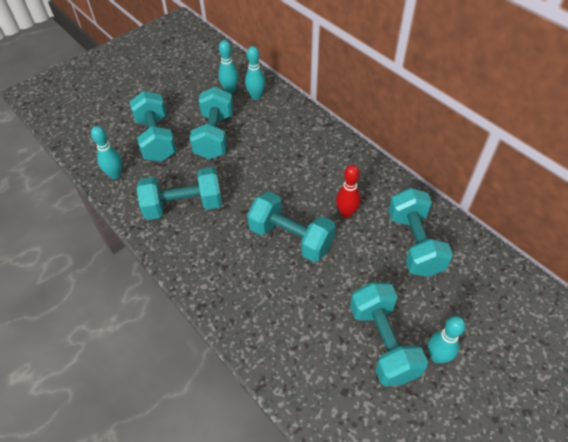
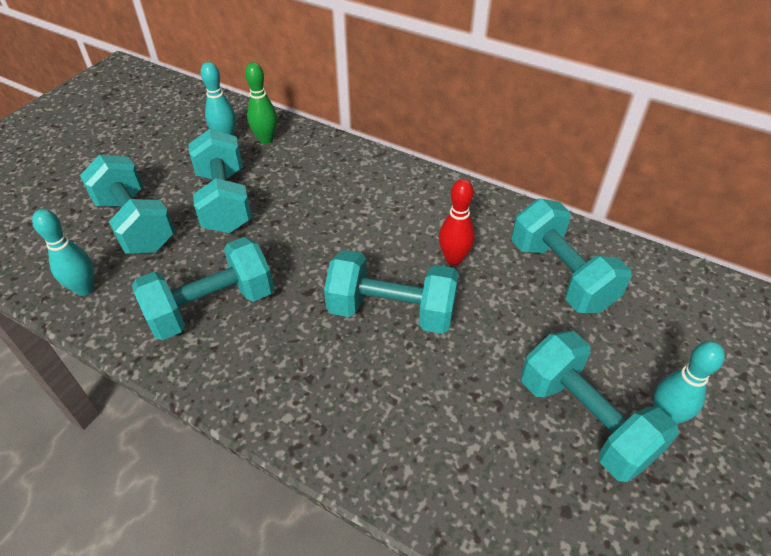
camera: 20 degrees left, 5 degrees down
(256, 96) = (266, 140): turquoise bowling pin -> green bowling pin

